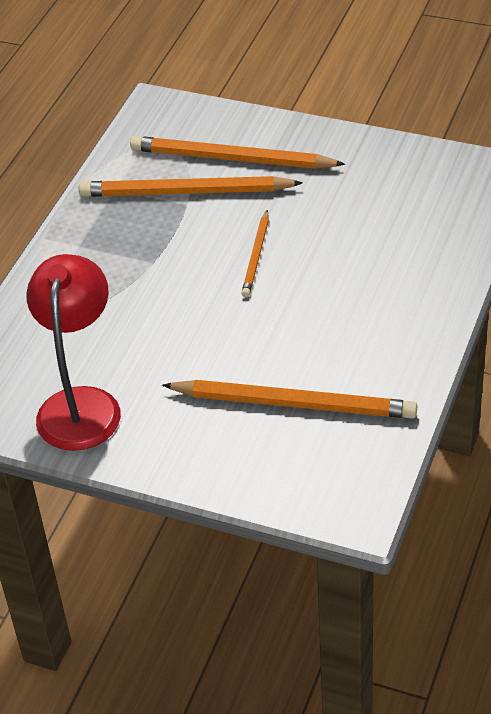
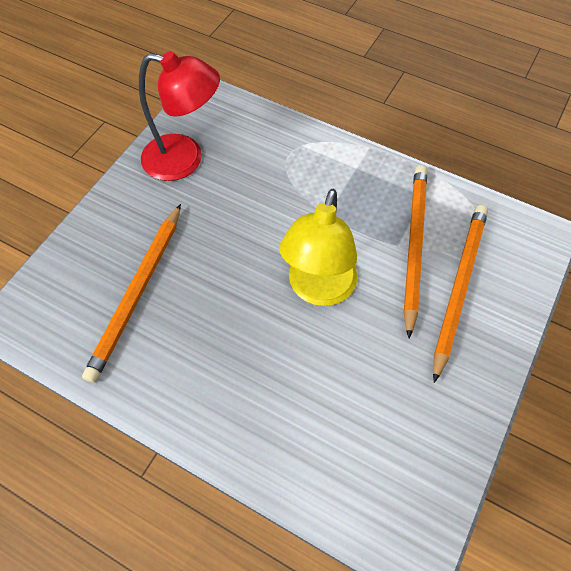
camera: 95 degrees right, 15 degrees up
(256, 256) = (318, 289): orange pencil -> yellow lamp

